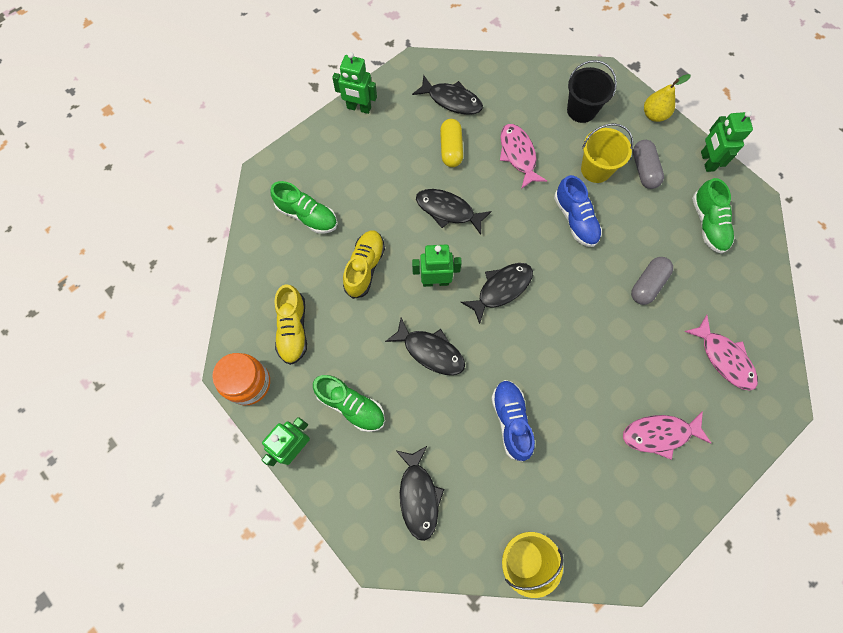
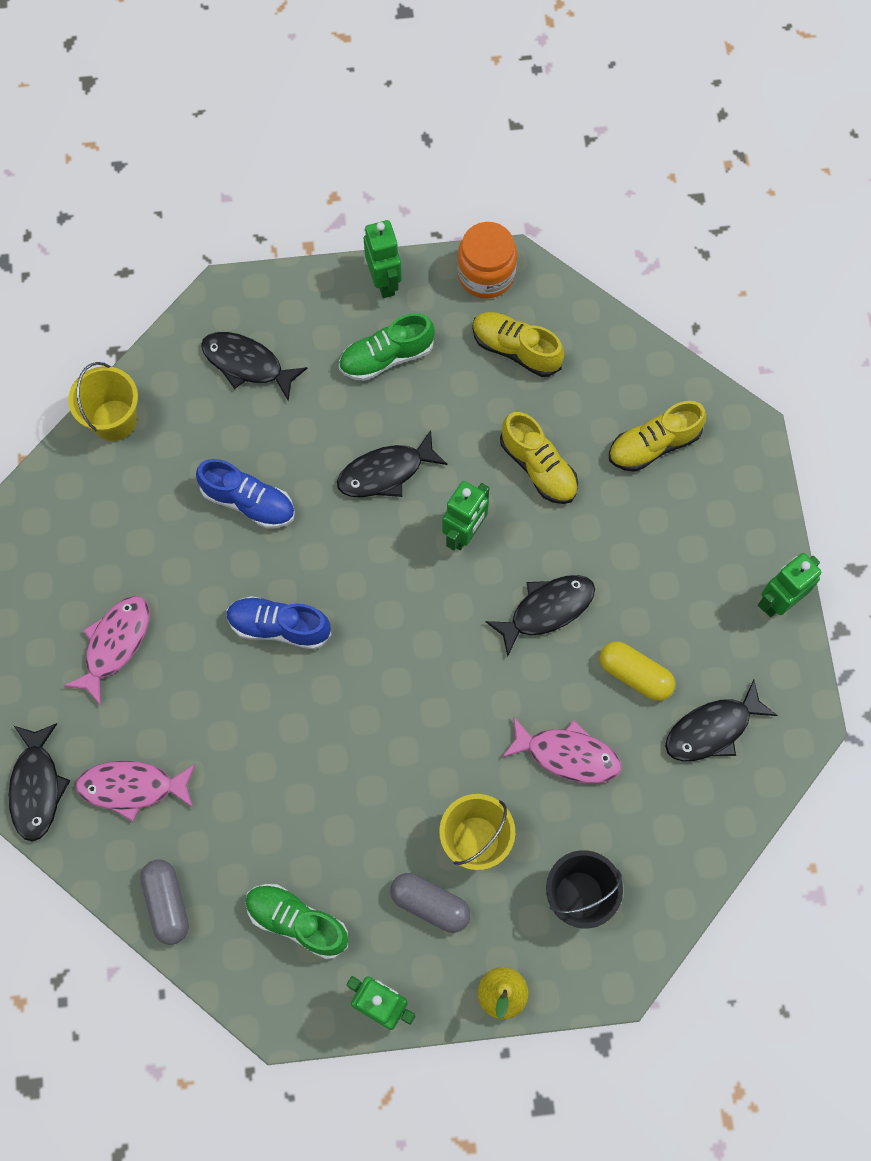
camera: 125 degrees right, 0 degrees up
(307, 216) = (653, 445): green shoe -> yellow shoe
(501, 289) = (401, 599): black fish -> black fish (37, 787)
(575, 219) = (425, 755): blue shoe -> blue shoe (279, 627)
(647, 284) = (280, 774): grey capsule -> grey capsule (167, 903)

